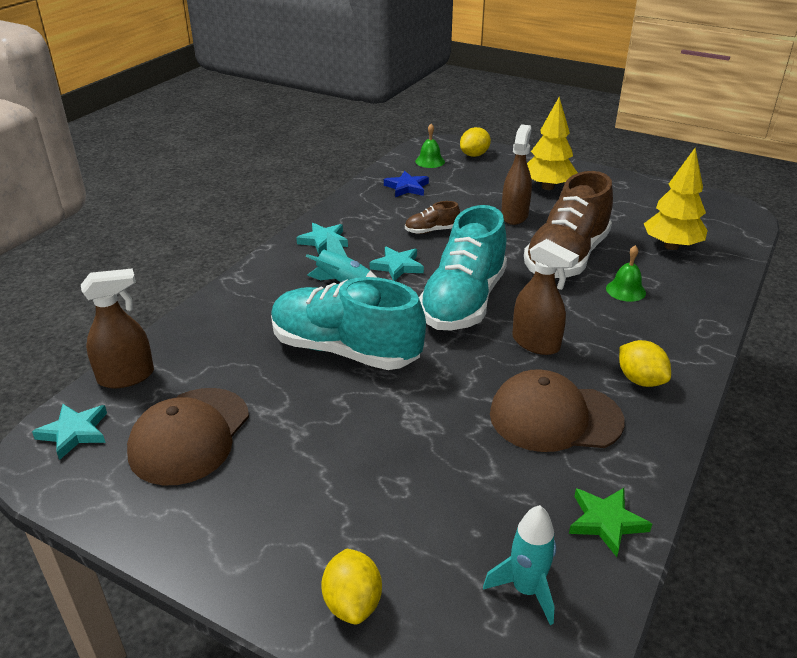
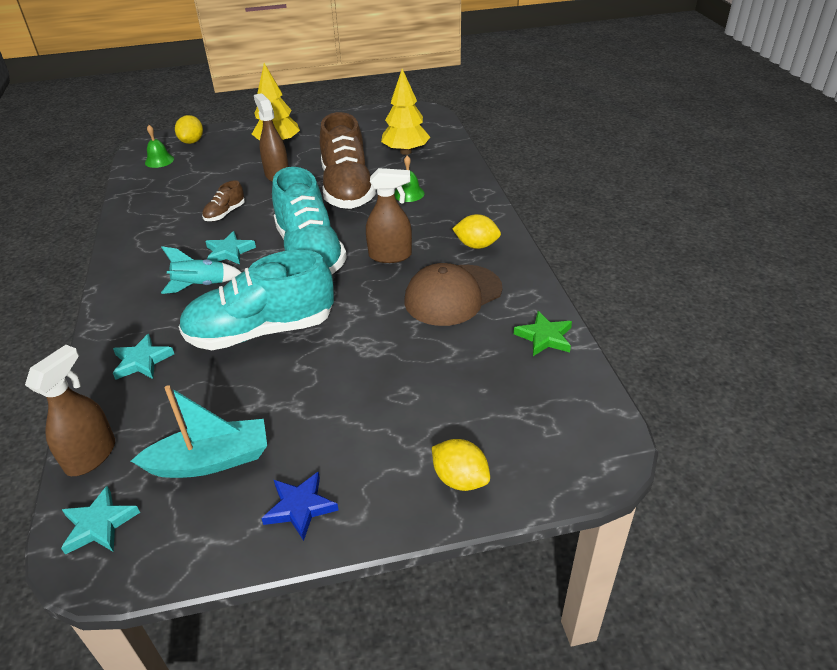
camera: 40 degrees left, 5 degrees up
(190, 435) = (210, 461): brown cap -> turquoise boat
(323, 241) = (141, 261): turquoise star -> turquoise star (142, 361)
(407, 187) = (164, 189): blue star -> blue star (300, 507)
(526, 589) = (544, 401): turquoise rocket -> none

